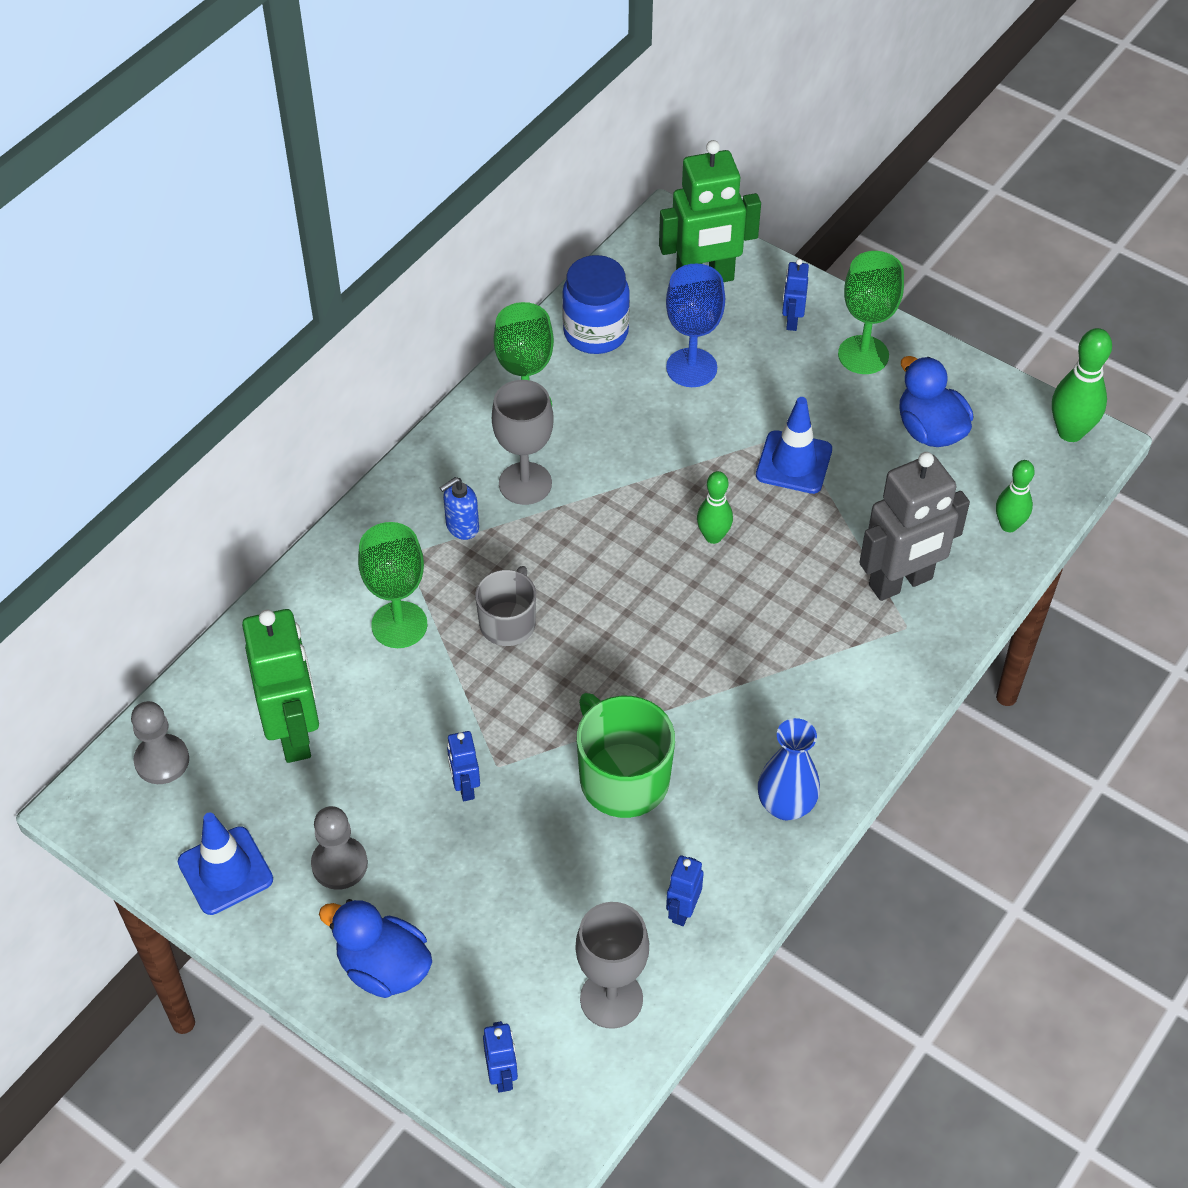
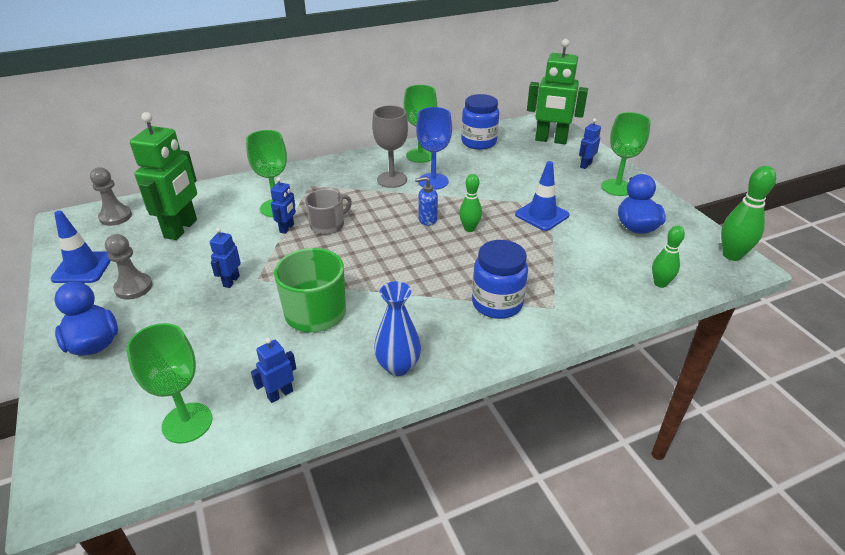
camera: 30 degrees right, 15 degrees down
(462, 527) = (345, 184): blue soap dispenser -> blue soap dispenser (427, 220)
(502, 1075) = (80, 433): blue robot -> blue robot (287, 228)
(611, 999) = (187, 423): grey goblet -> green goblet
(691, 368) = (516, 166): blue goblet -> blue goblet (433, 181)
(836, 654) = (497, 303): none -> blue jar
(901, 583) = (566, 285): grey robot -> none

